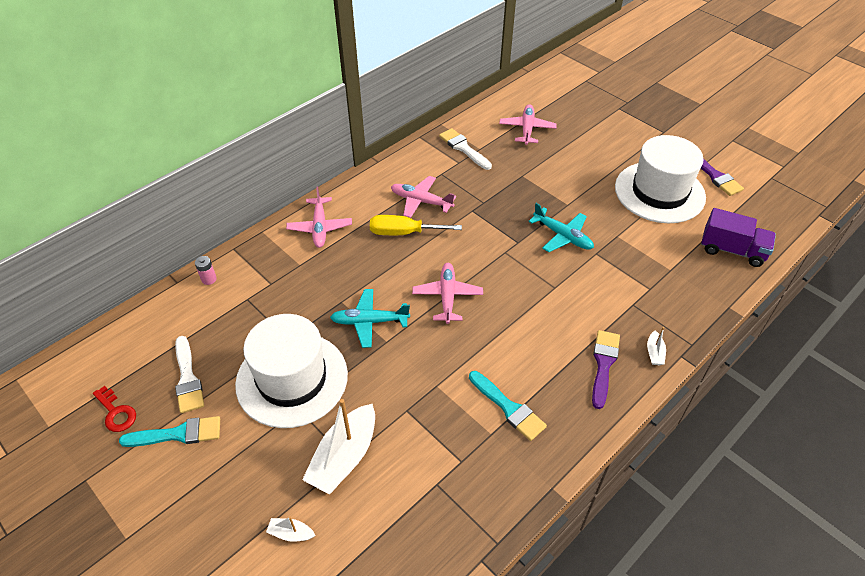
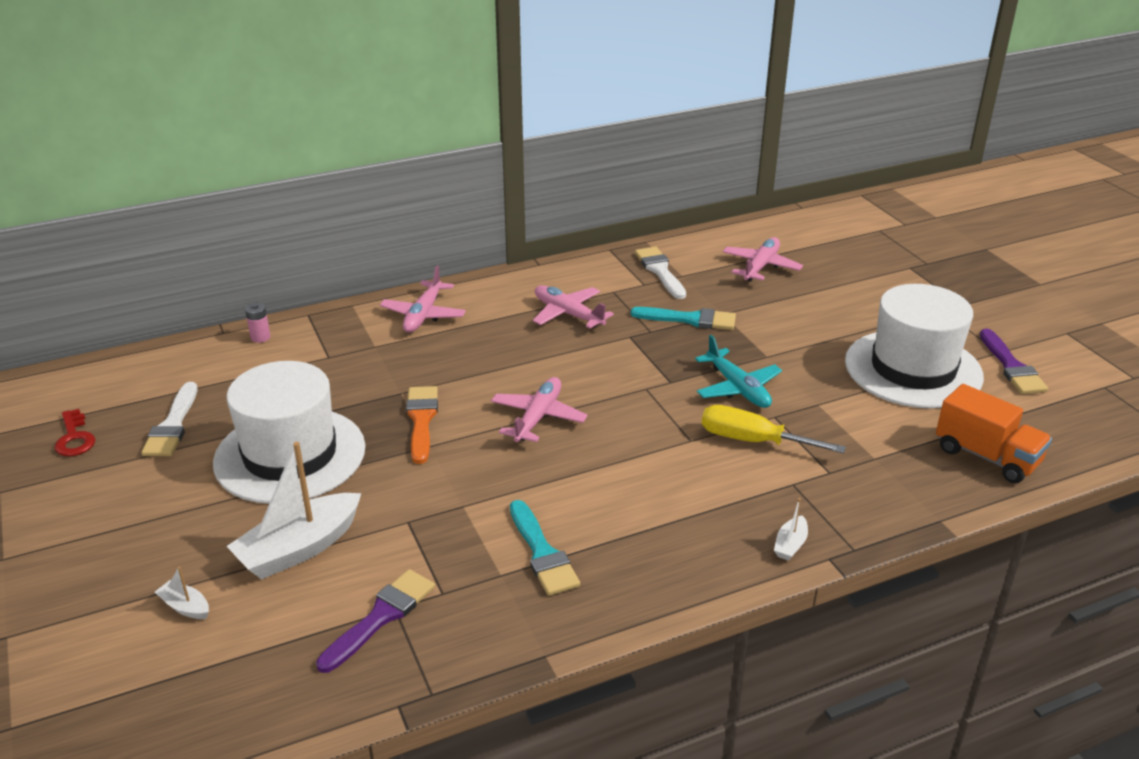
camera: 20 degrees right, 15 degrees down
(177, 434) = (125, 475): turquoise brush -> turquoise brush (689, 319)
(369, 322) = (421, 420): turquoise plane -> orange brush
(403, 232) = (524, 341): yellow screwdriver -> yellow screwdriver (752, 441)
(603, 365) = (706, 540): purple brush -> purple brush (380, 617)
(732, 250) = (986, 456): purple truck -> orange truck

